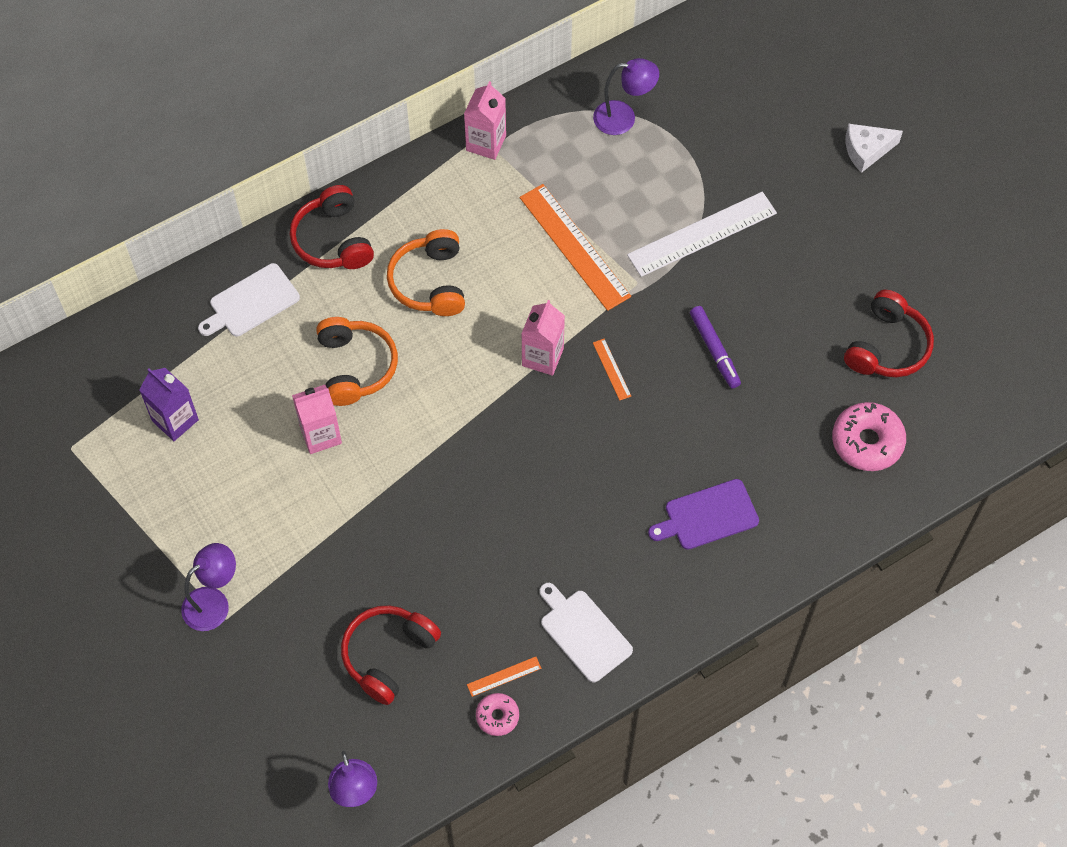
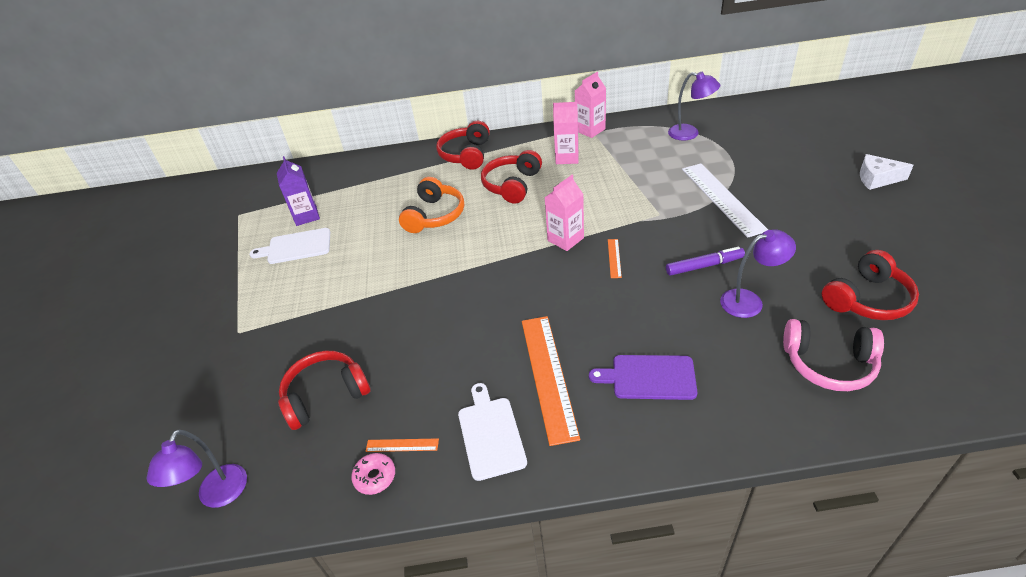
camera: 30 degrees right, 20 degrees down
(214, 602) = (240, 320): purple lamp -> purple lamp (749, 301)
(251, 302) = (396, 172): white cutting board -> white cutting board (296, 247)
(320, 435) = (385, 245): pink carton -> pink carton (567, 157)
(430, 282) = (512, 185): orange headphones -> red headphones
(574, 247) = (622, 187): orange ruler -> orange ruler (548, 376)
(702, 234) = (722, 198): white ruler -> white ruler turned 75 degrees clockwise
(714, 350) = (704, 266): purple marker -> purple marker turned 105 degrees counterclockwise
(867, 442) = (828, 364): pink donut -> pink headphones

